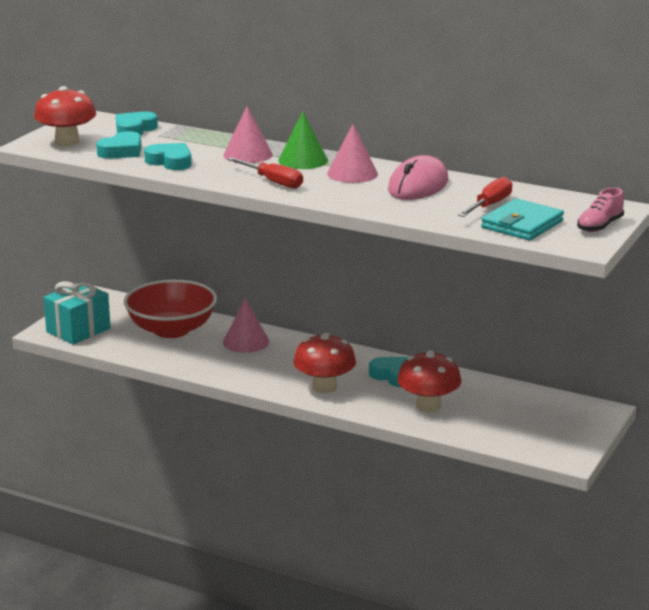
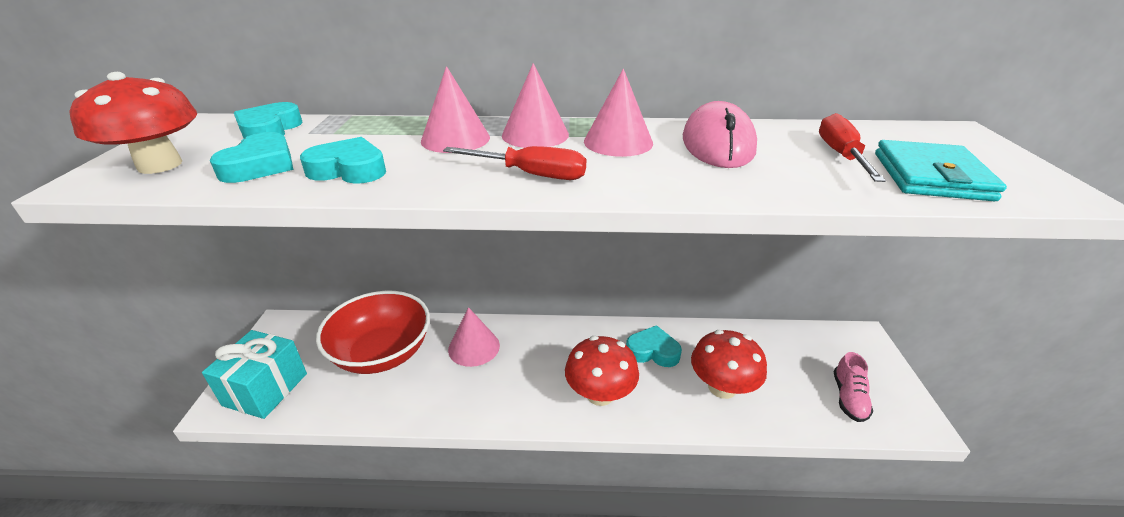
camera: 25 degrees left, 10 degrees up
(303, 160) = (535, 135): green cone -> pink cone
(599, 226) = (1004, 159): pink shoe -> pink shoe (848, 398)

